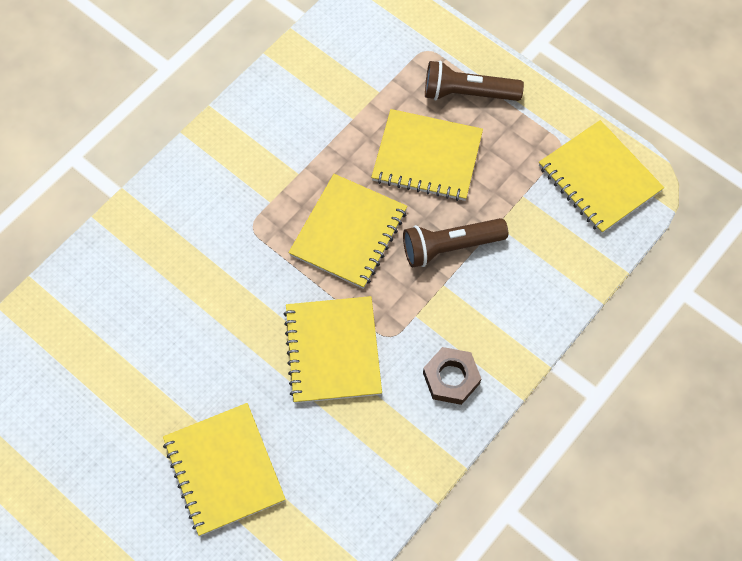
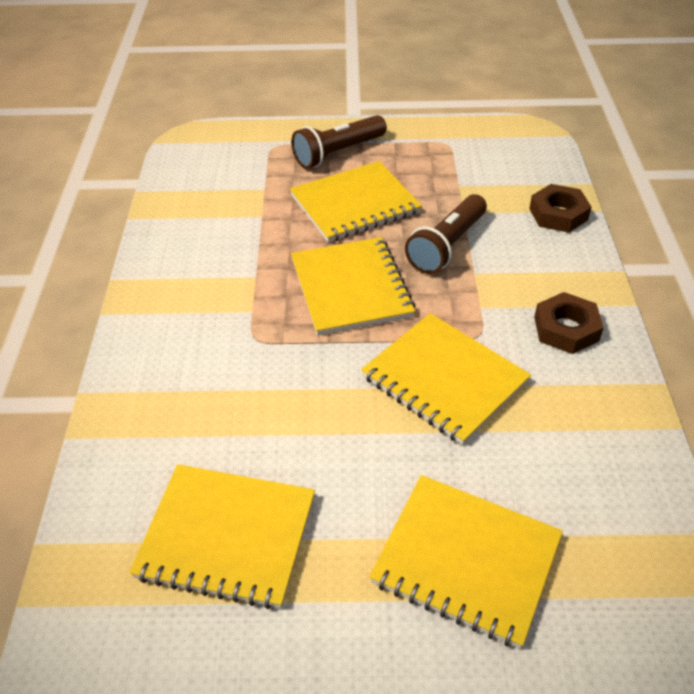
camera: 40 degrees left, 20 degrees down
(564, 281) = (558, 214): none -> brown nut
(599, 179) = (498, 146): yellow notebook -> yellow notebook (227, 537)

